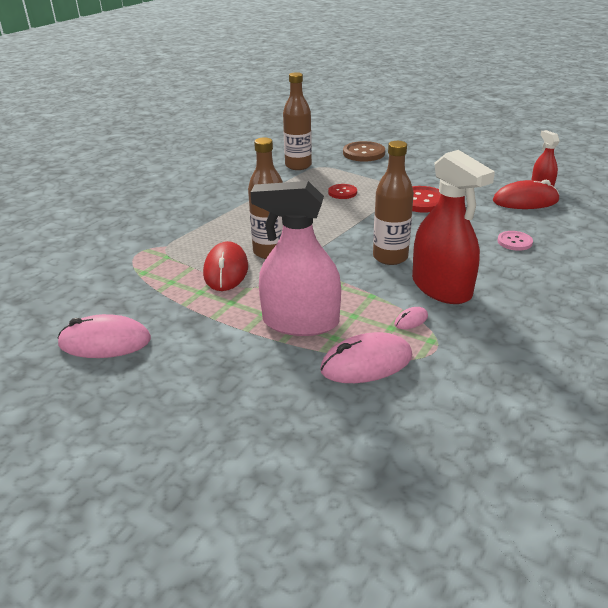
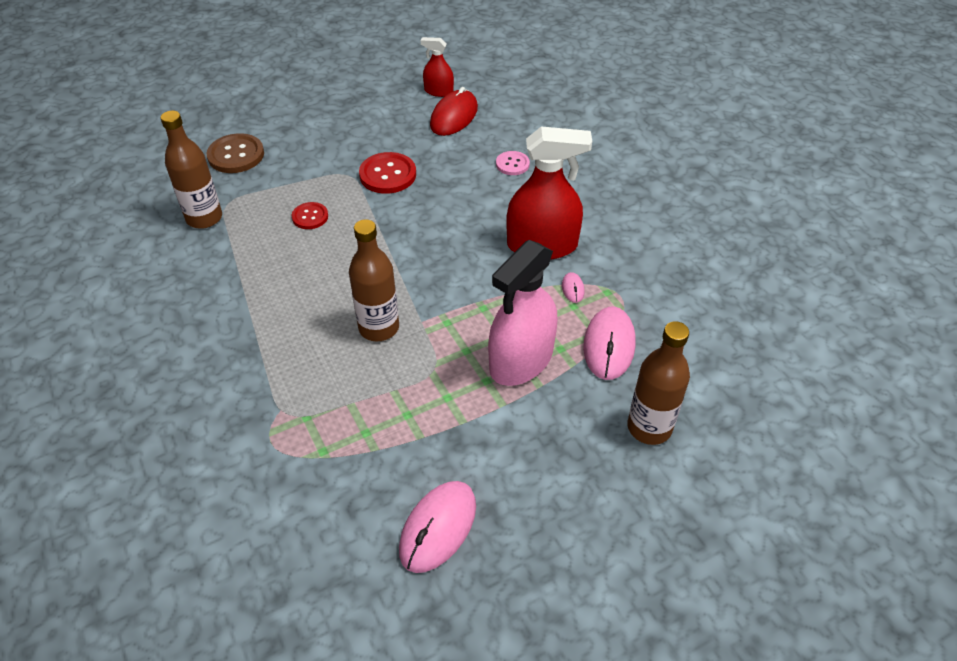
camera: 60 degrees left, 15 degrees up
(226, 270) = (384, 377): red mouse -> none
(390, 257) = (468, 250): brown bottle -> brown bottle (649, 427)

